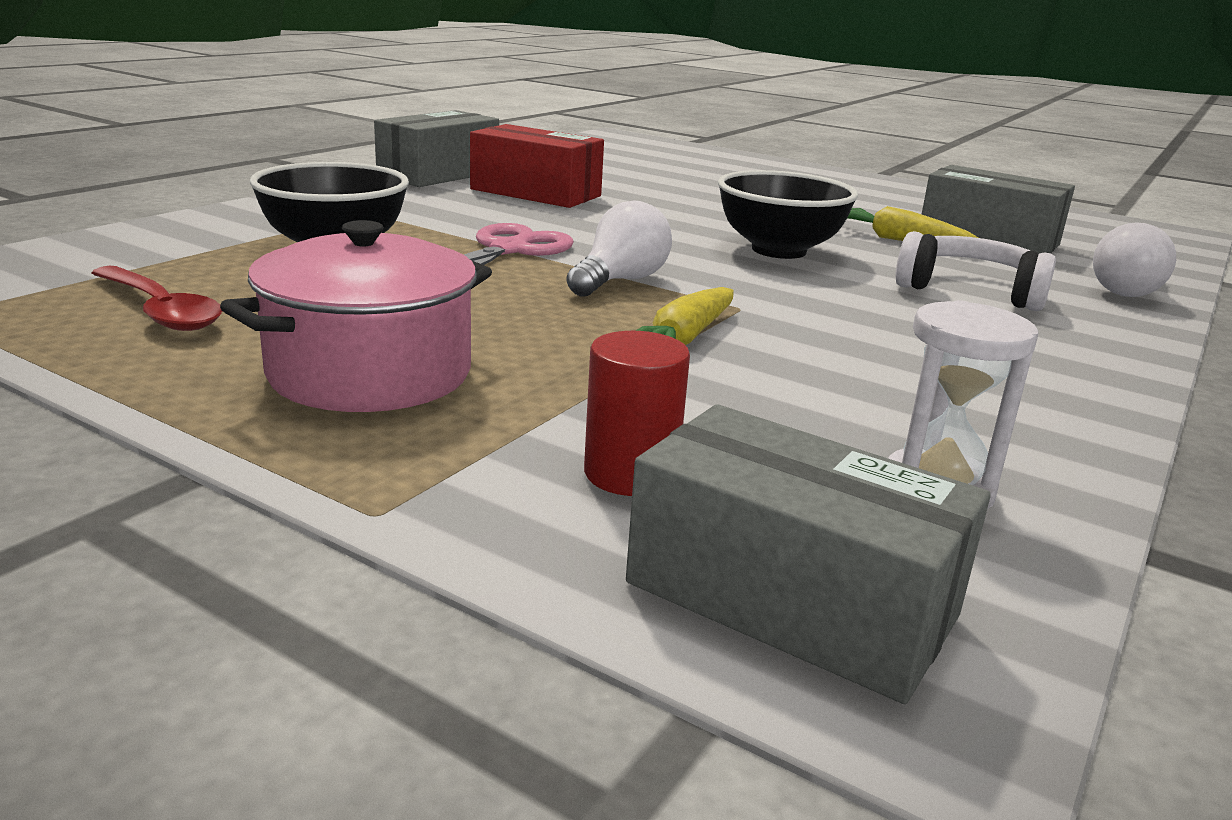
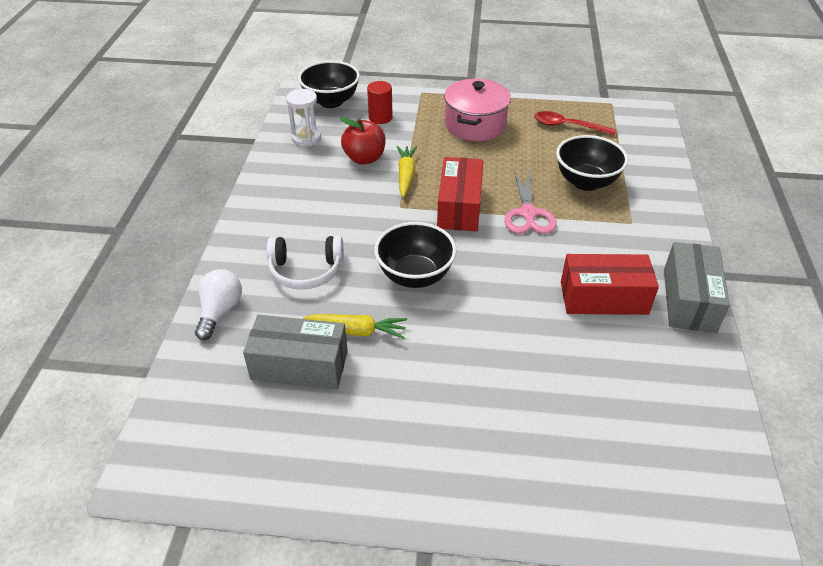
camera: 155 degrees right, 20 degrees up
(620, 281) = (459, 207): white light bulb -> red box
(765, 392) = (364, 158): none -> red apple
(790, 599) = (331, 101): grey box -> black bowl

